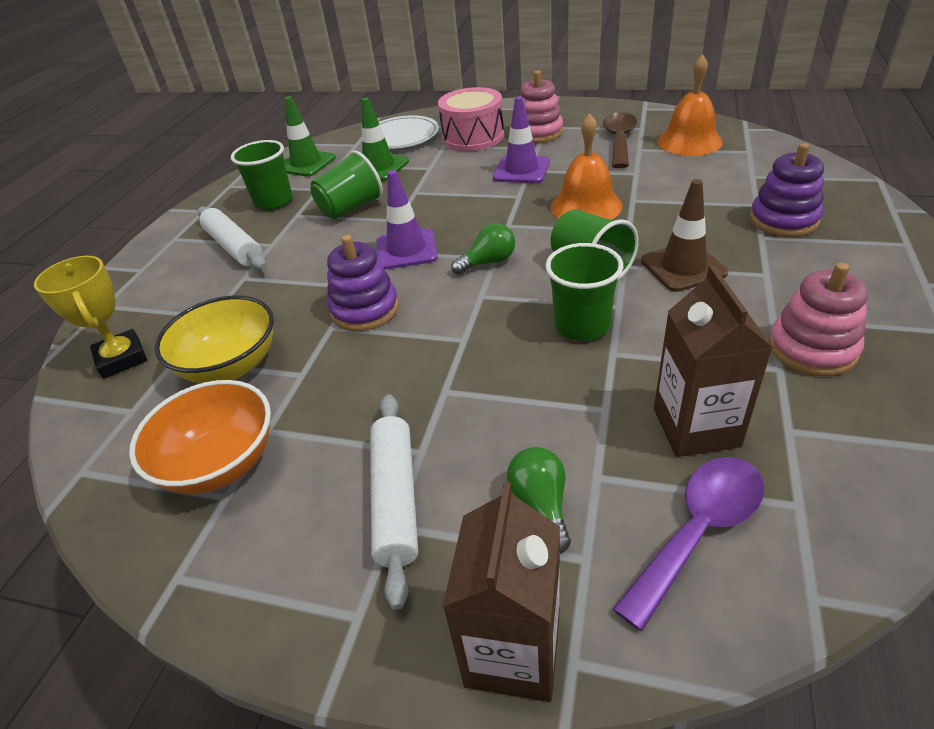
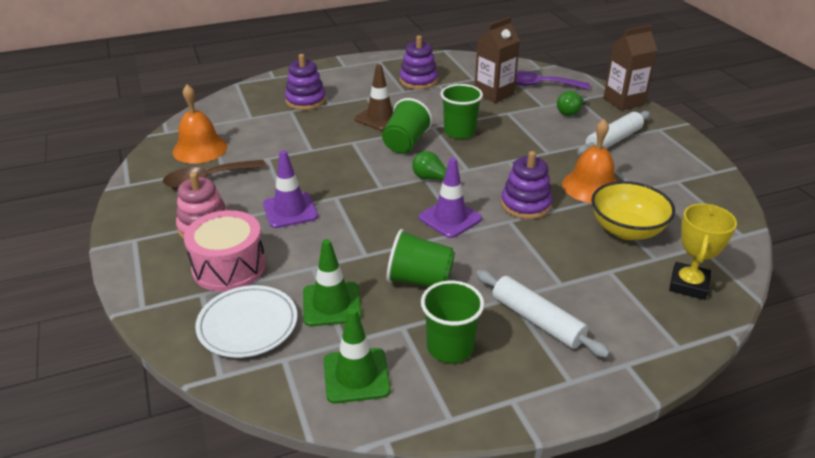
camera: 130 degrees left, 5 degrees down
(221, 463) = (670, 192): orange bowl -> none
(234, 247) = (537, 320): white rolling pin -> white rolling pin turned 60 degrees counterclockwise
(586, 206) = (332, 164): orange bell -> orange bell (591, 186)
(812, 348) = (418, 81): pink stacking toy -> purple stacking toy

